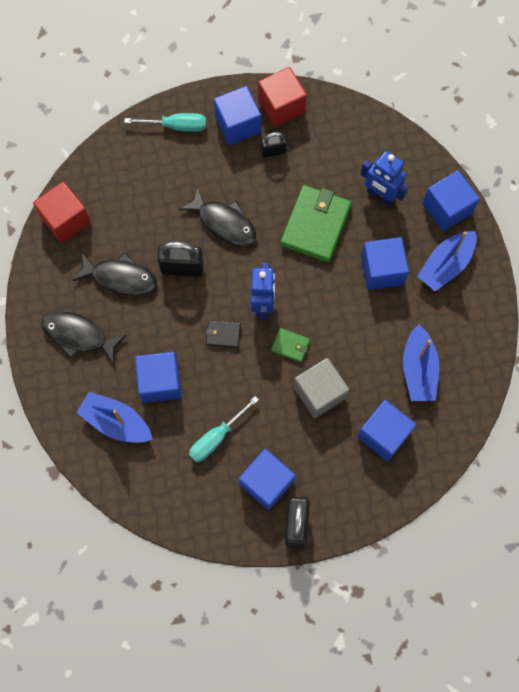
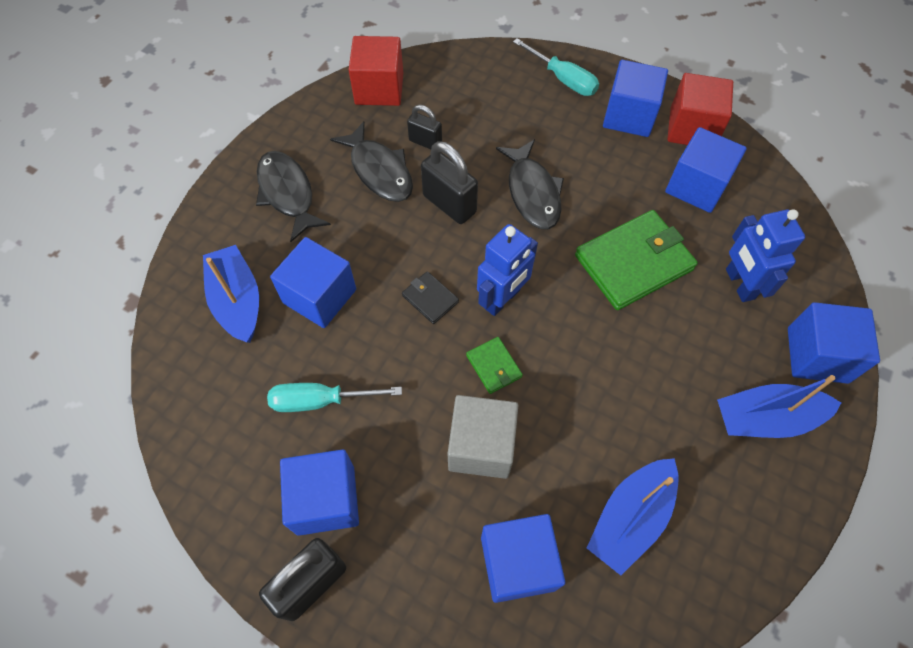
camera: 40 degrees right, 10 degrees down
(273, 151) = (647, 162): black padlock -> black padlock (425, 142)
(382, 270) = (676, 365): blue cube -> blue cube (696, 186)

